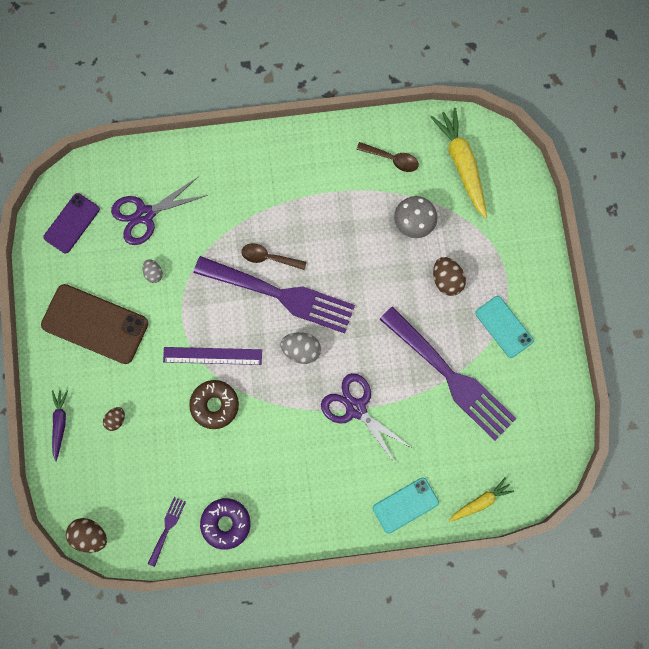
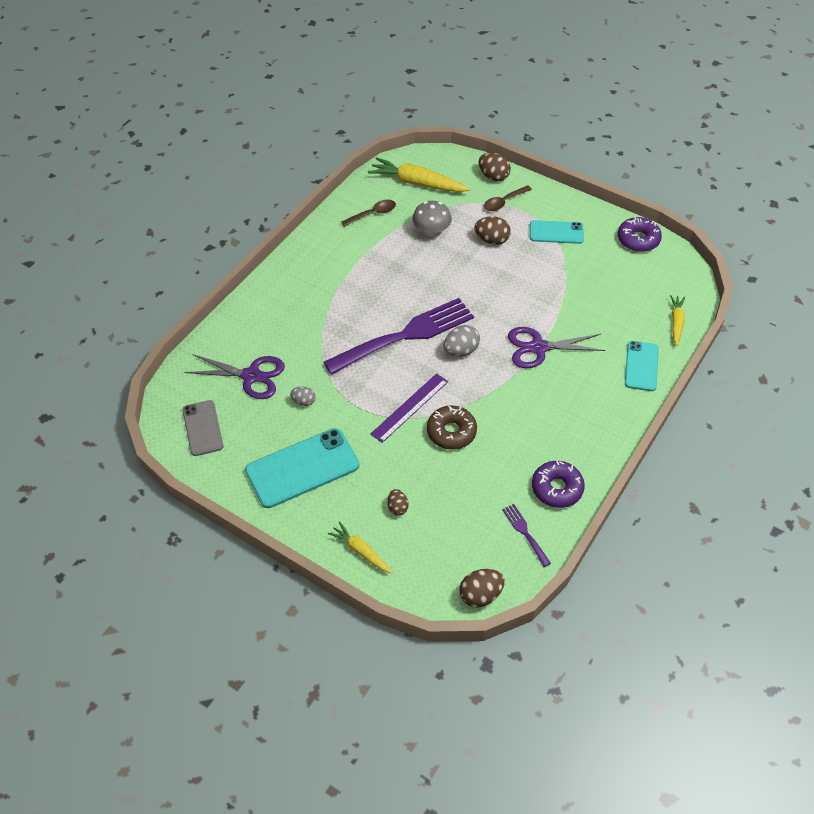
camera: 50 degrees left, 25 degrees down
(60, 424) = (361, 551): purple carrot -> yellow carrot
(71, 223) = (202, 428): purple phone -> grey phone
(95, 324) = (302, 468): brown phone -> turquoise phone
(145, 214) = (251, 376): purple scissors -> purple scissors turned 90 degrees counterclockwise
(268, 257) = (369, 324): brown spoon -> brown spoon (504, 202)
(451, 377) = (566, 281): purple fork -> none
(528, 221) = (493, 176): none -> brown egg
(556, 403) = (638, 239): none -> purple donut

